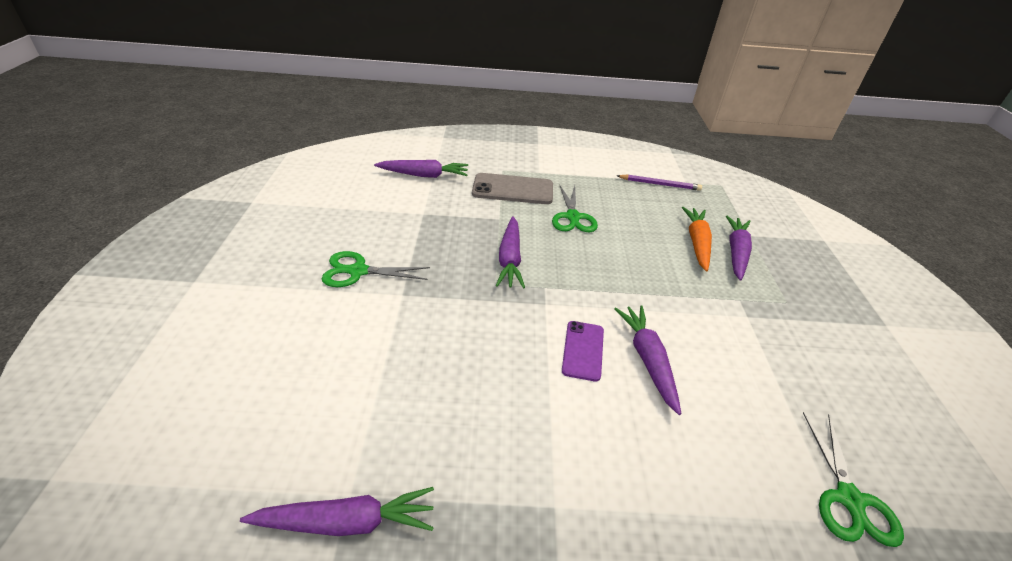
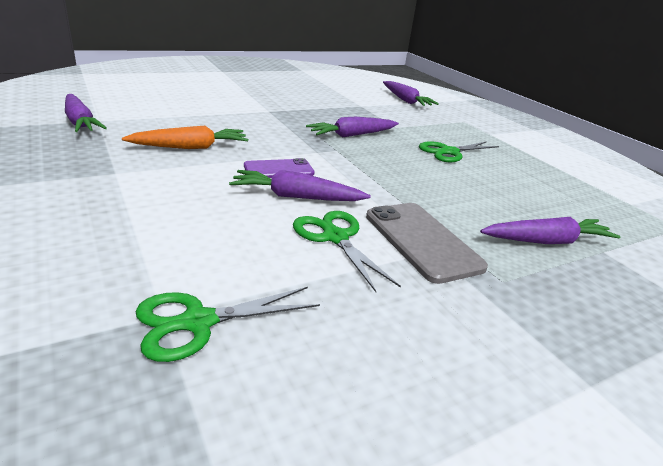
camera: 60 degrees right, 10 degrees down
(358, 271) = (275, 98): green scissors -> green scissors (335, 237)
(513, 189) = (444, 127): grey phone -> grey phone (422, 241)
(647, 360) = (297, 197): purple carrot -> purple carrot turned 135 degrees counterclockwise
(659, 184) = (591, 188): purple pencil -> none
(697, 243) = (519, 215): orange carrot -> orange carrot (190, 147)

